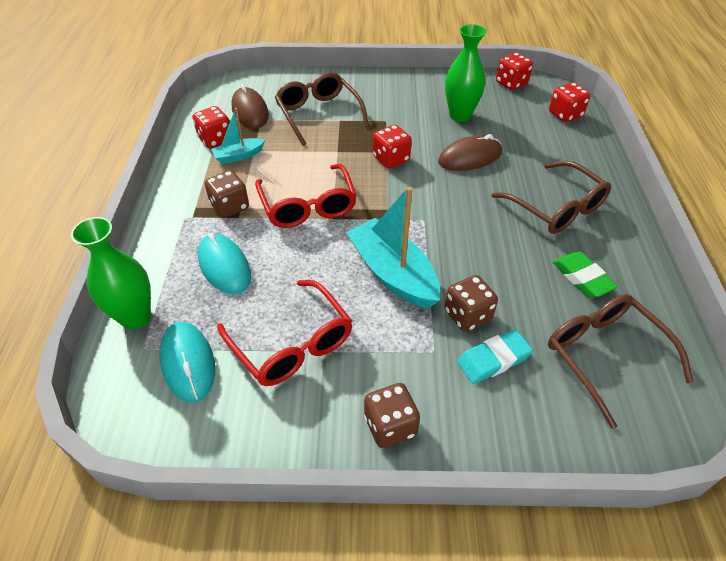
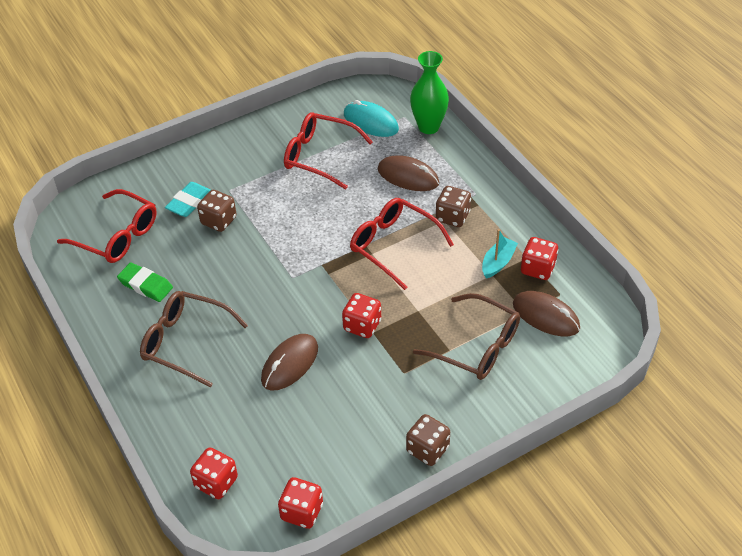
camera: 150 degrees right, 0 degrees up
(224, 266) = (408, 176): turquoise mouse -> brown mouse
(390, 426) = (232, 145): brown dice -> brown dice (427, 449)
(393, 273) = (287, 225): turquoise boat -> none
(460, 115) = (332, 420): green vase -> none
(604, 355) = (117, 236): brown glasses -> red glasses

